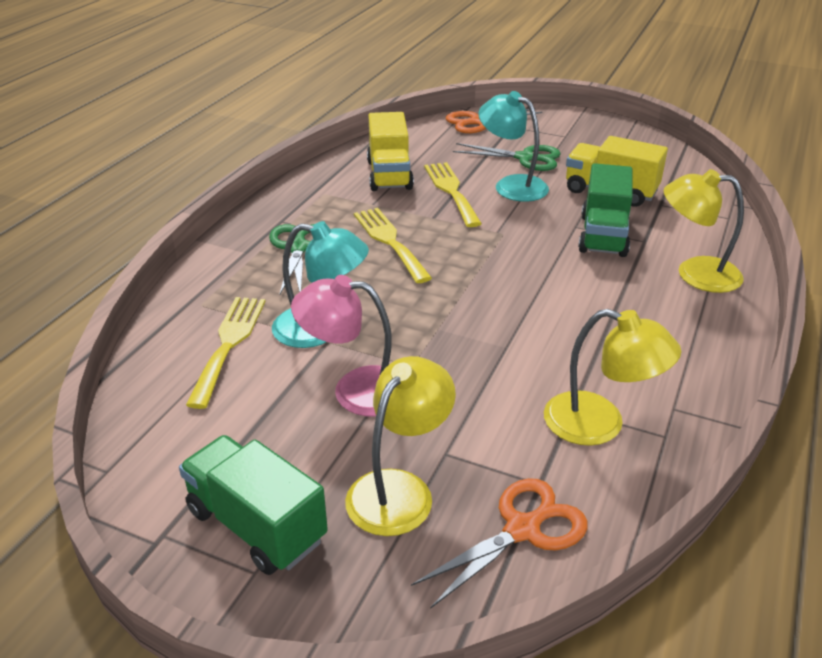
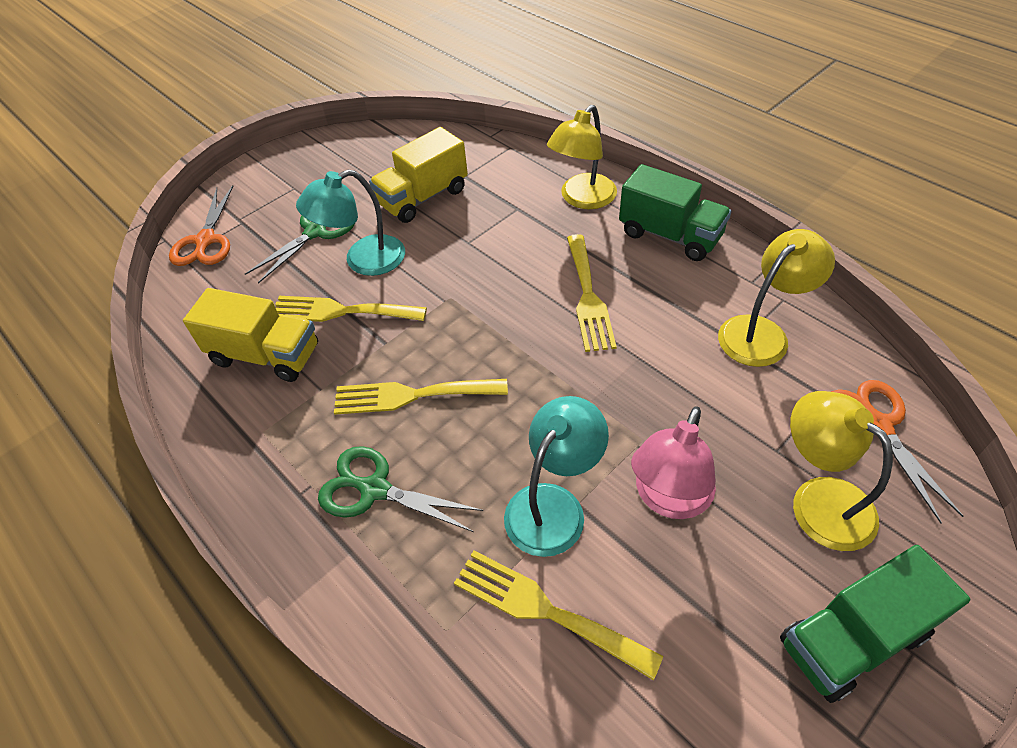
camera: 65 degrees left, 15 degrees up
(561, 303) = (588, 297): none -> yellow fork
(603, 235) = (495, 230): green truck -> green truck (670, 235)

